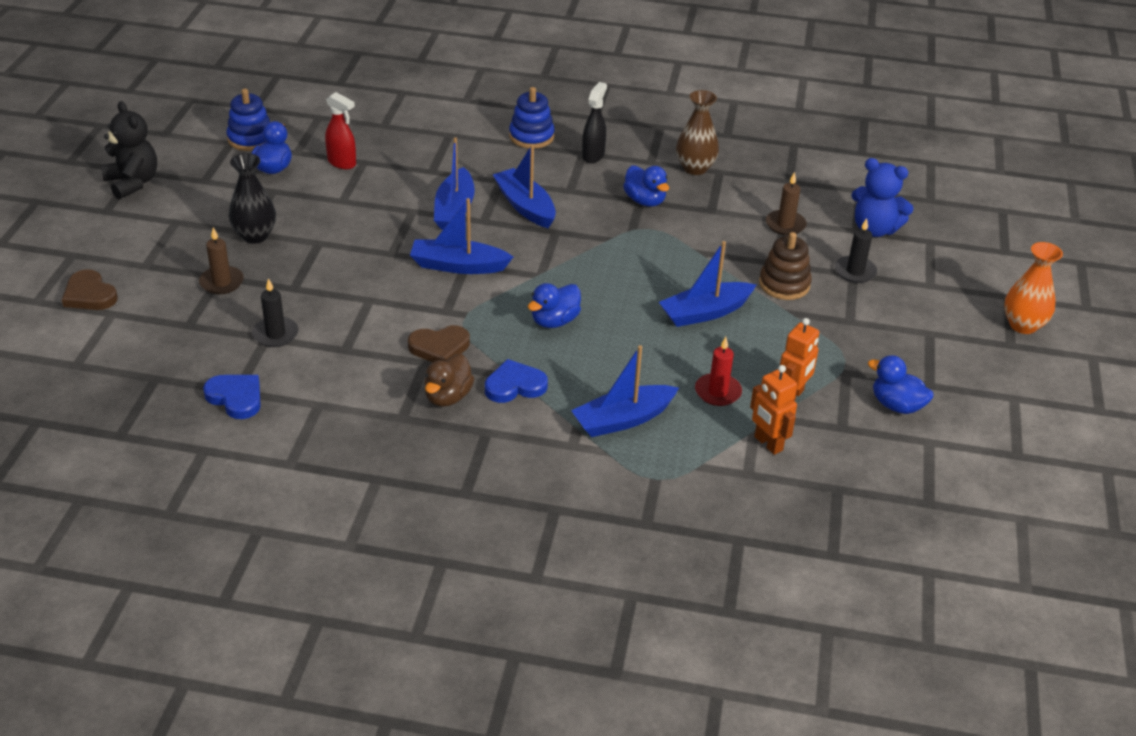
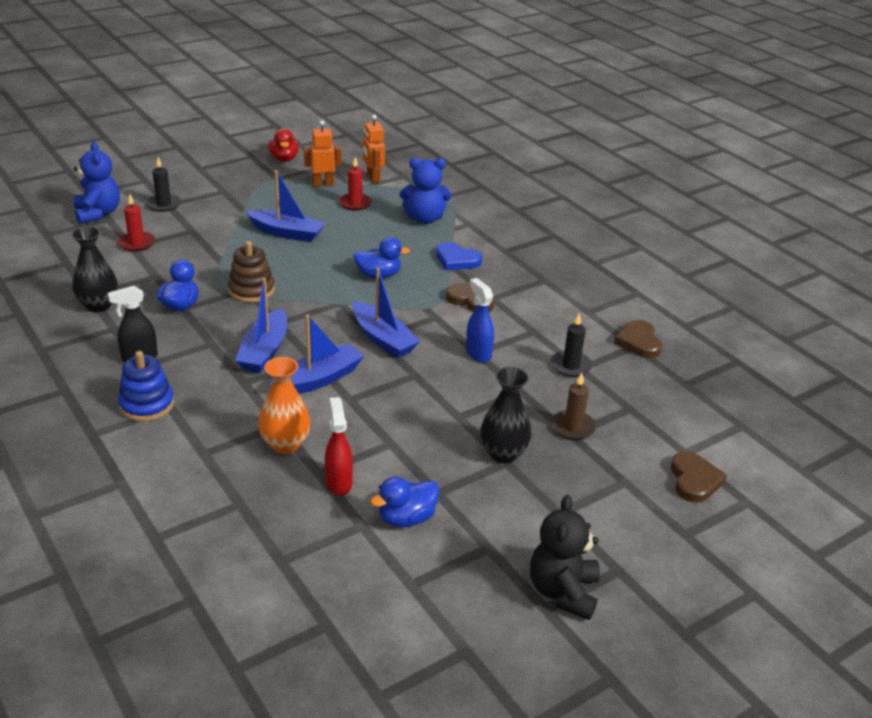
camera: 135 degrees left, 5 degrees down
(236, 398) = (638, 342): blue heart -> brown heart
(251, 139) = (384, 575): blue stacking toy -> none
(366, 299) = (478, 353): none -> blue spray bottle
(448, 397) = (503, 275): brown duck -> none
(623, 419) = (424, 219): blue boat -> blue teddy bear
(695, 168) = (98, 305): brown vase -> black vase
(768, 444) = (373, 178): orange robot -> orange robot turned 150 degrees clockwise
(784, 284) = (214, 220): brown stacking toy -> brown stacking toy (251, 290)
(785, 225) = (137, 243): brown candle -> red candle
(896, 405) = (284, 158): blue duck -> red duck
(1023, 325) = (151, 148): orange vase -> orange vase (285, 444)

